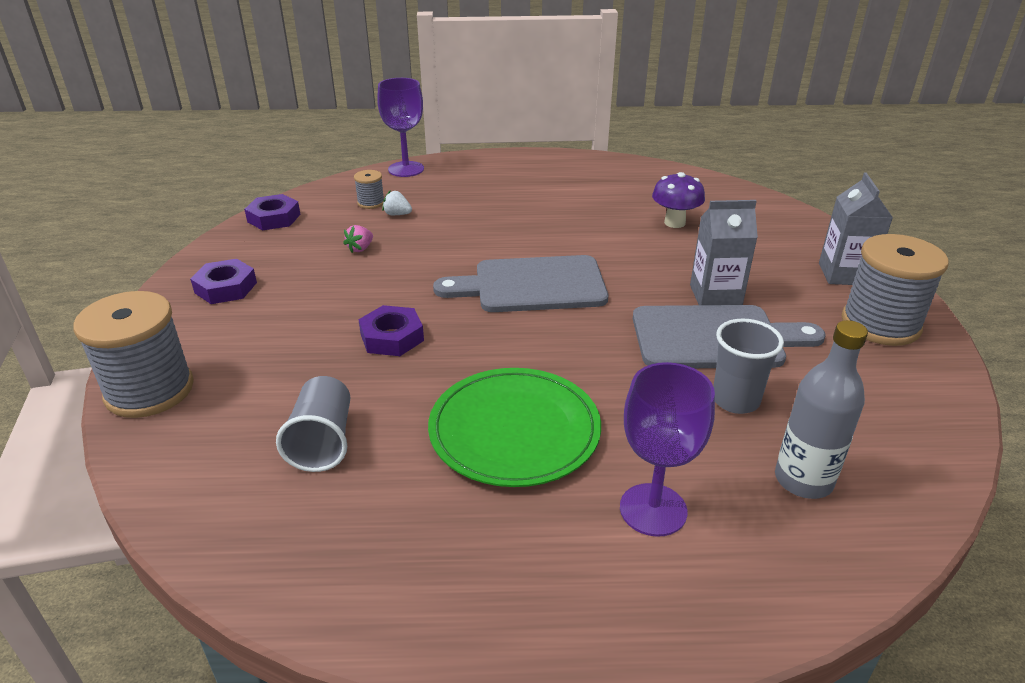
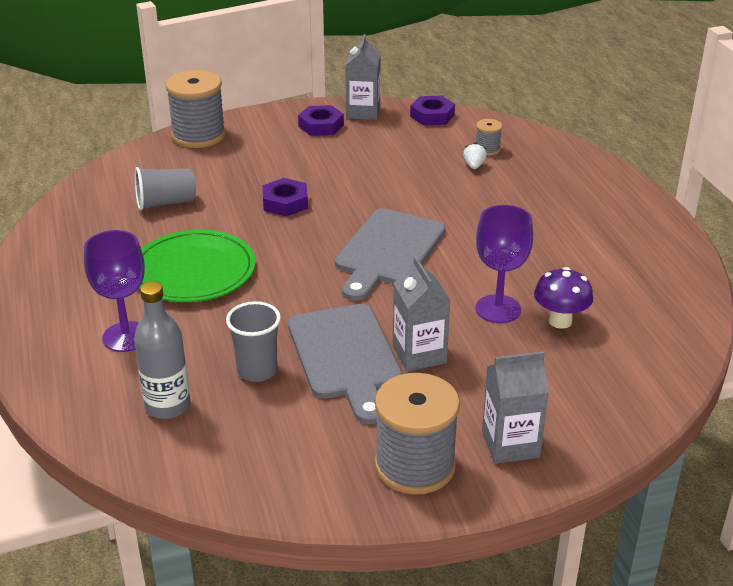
camera: 75 degrees right, 0 degrees up
(221, 256) = (363, 112): none -> grey carton
(360, 249) = (404, 162): pink strawberry -> none
(406, 169) = (568, 151): purple goblet -> purple goblet (498, 309)
(532, 285) = (387, 251): grey cutting board -> grey cutting board turned 135 degrees counterclockwise

